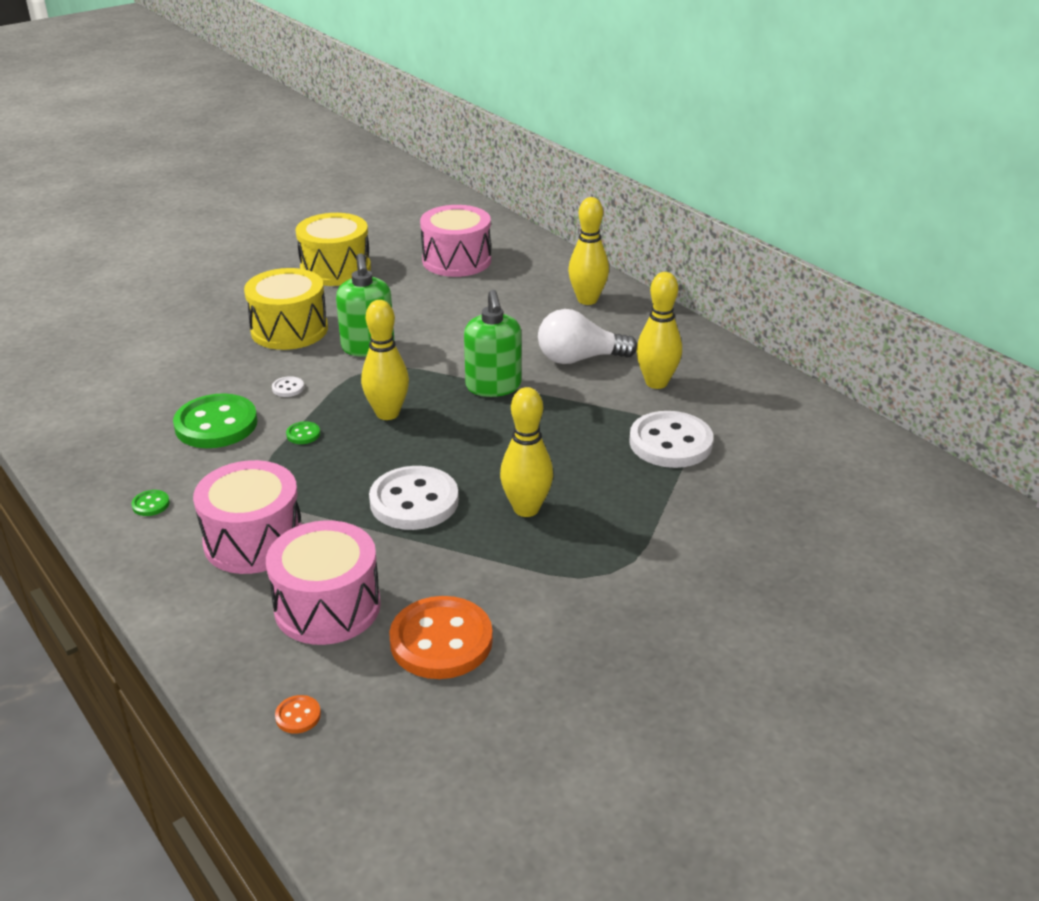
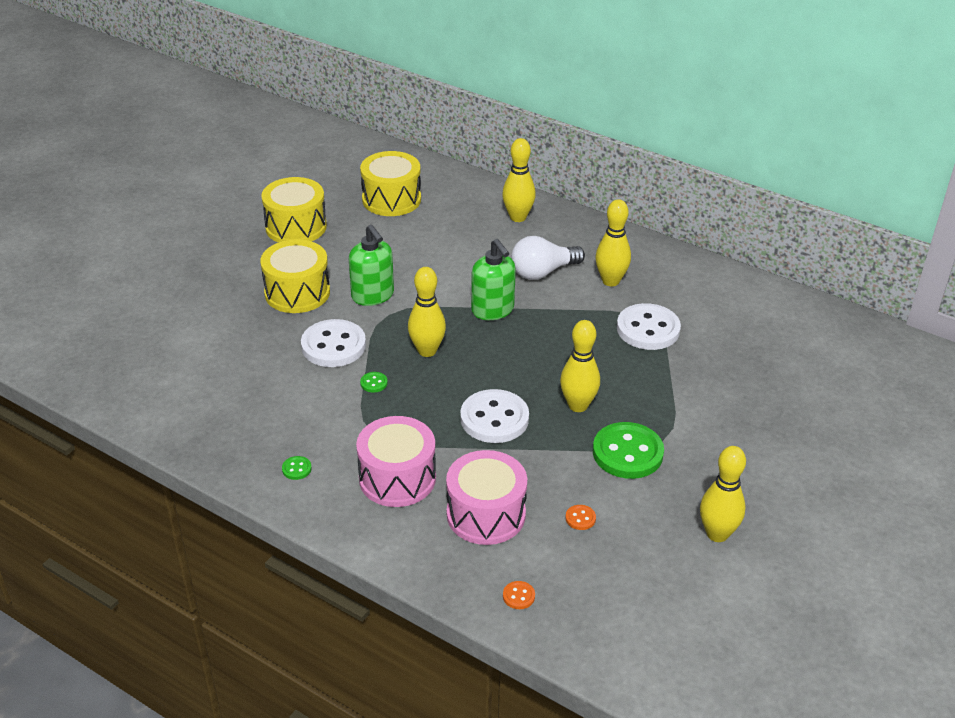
camera: 20 degrees left, 5 degrees up
(216, 424) = (298, 390): green button -> green button (627, 453)
(288, 388) = (333, 346): white button -> white button, size x2.45
(441, 641) = (580, 518): orange button -> orange button, size x0.41
(456, 260) = (391, 199): pink drum -> yellow drum
(611, 707) = (717, 534): none -> yellow bowling pin

